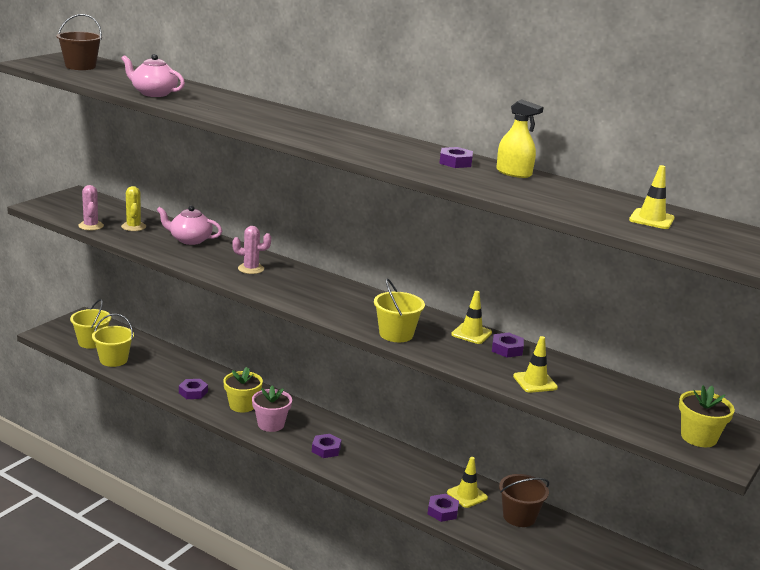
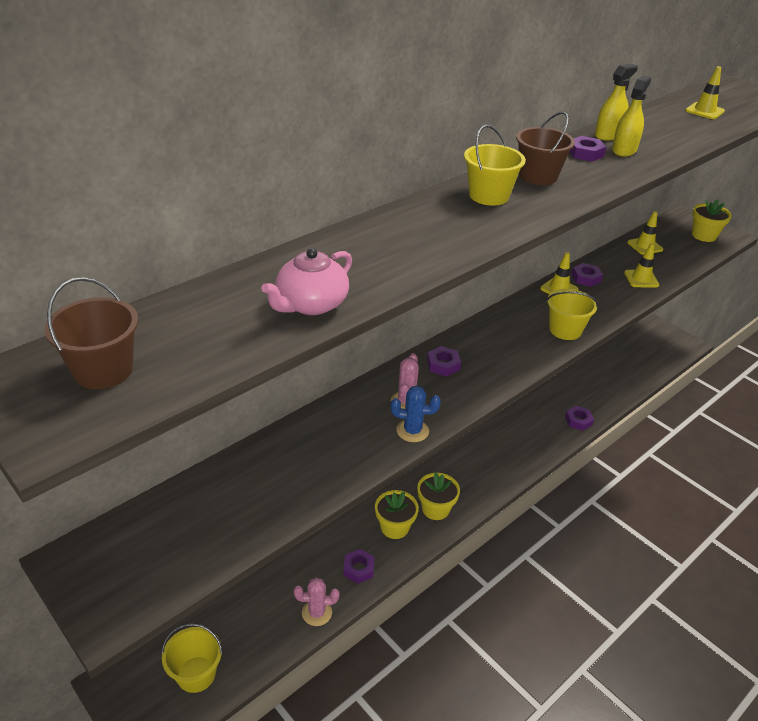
camera: 75 degrees left, 15 degrees up
(91, 226) = (226, 549): pink cactus -> pink cactus (317, 613)
(113, 360) = (257, 648): yellow bucket -> yellow bucket (489, 196)
(133, 227) = (242, 498): yellow cactus -> none
(189, 240) = (305, 444): pink teapot -> none
(217, 272) = (412, 431): none -> blue cactus
(271, 424) = (435, 509): pink flower pot -> yellow flower pot
(326, 449) = (484, 475): purple nut -> purple nut (443, 365)
(467, 495) = (555, 401): yellow traffic cone -> yellow traffic cone (645, 246)
(481, 176) = (624, 150): none -> yellow spray bottle
(519, 516) = (582, 381): brown bucket -> brown bucket (538, 176)

